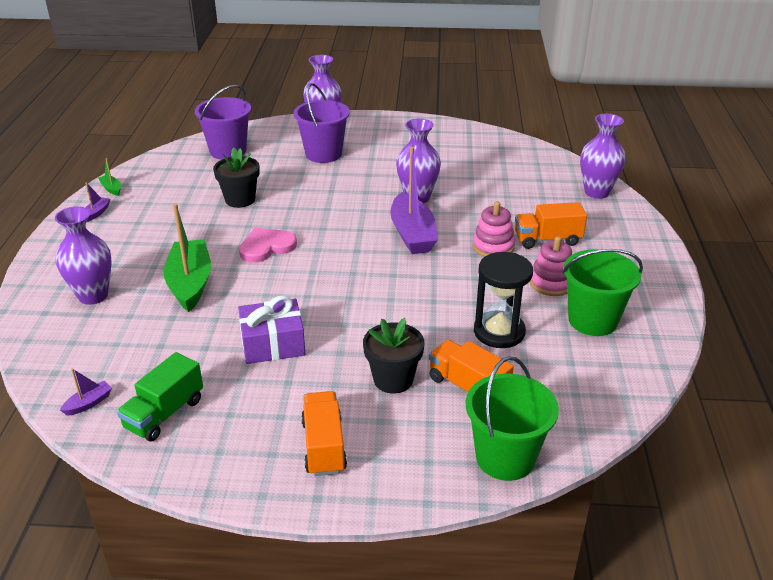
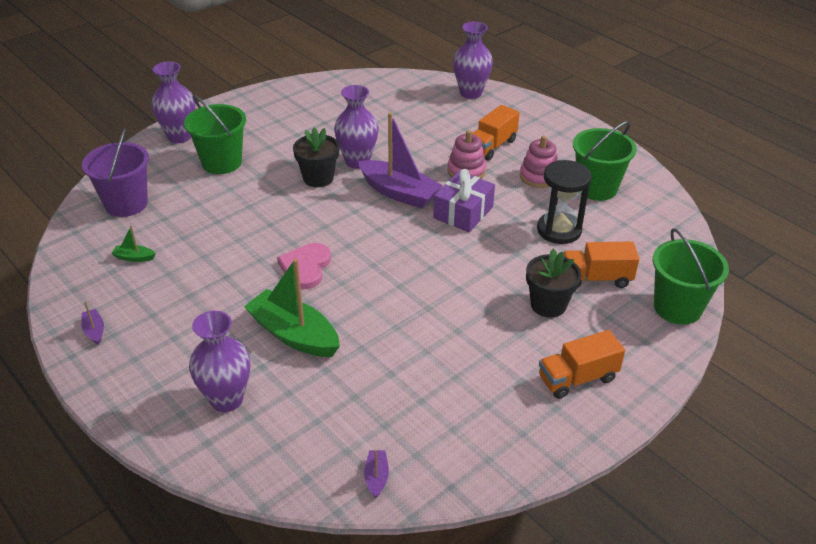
camera: 45 degrees left, 5 degrees up
(111, 189) = (67, 301): green boat -> green boat (134, 257)
(164, 414) = (444, 439): green truck -> none
(240, 200) = (215, 241): black flower pot -> black flower pot (318, 178)
(273, 344) = (434, 336): purple gift -> purple gift (463, 212)
(323, 154) = (221, 162): purple bucket -> green bucket
(323, 446) = (577, 378): orange truck -> orange truck turned 60 degrees counterclockwise

